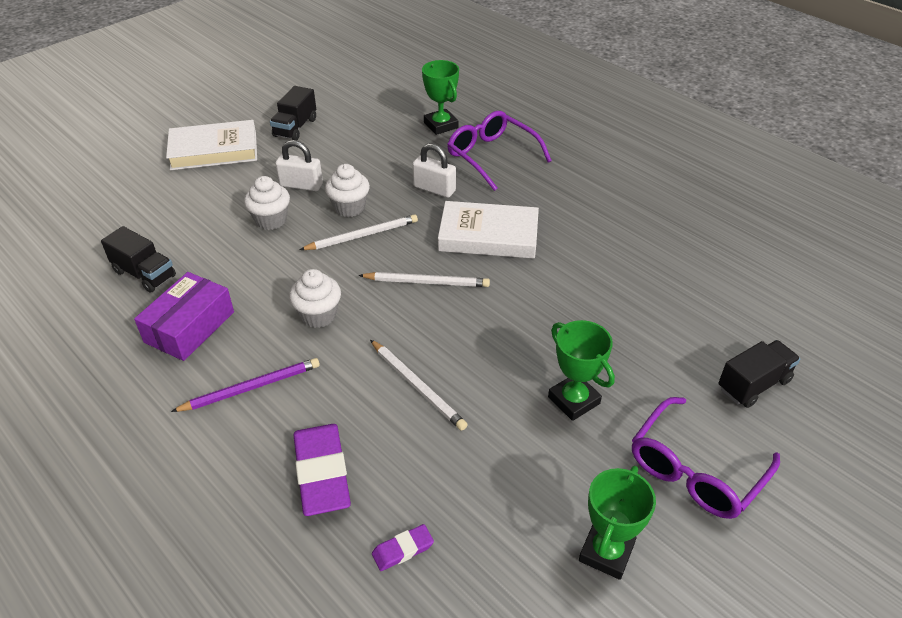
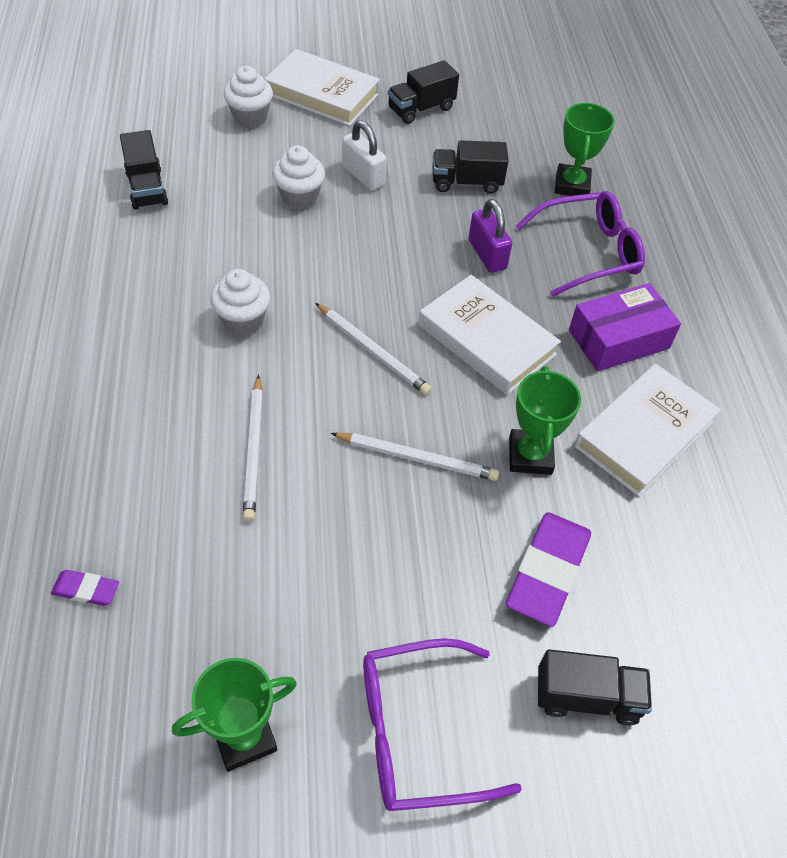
camera: 35 degrees right, 10 degrees up
(189, 327) = (132, 262): purple box -> purple box (618, 339)
(251, 387) = (122, 352): purple pencil -> none
(322, 473) = (97, 471): purple eraser -> purple eraser (547, 571)
(349, 208) = (383, 226): white cupcake -> white cupcake (250, 117)
(362, 235) = (364, 263): white pencil -> white pencil (417, 458)
(374, 155) = (466, 182): none -> black truck
(434, 189) = (487, 254): white padlock -> purple padlock
(492, 156) = (588, 252): purple glasses -> purple glasses turned 75 degrees clockwise
(573, 400) = (379, 570): green trophy -> green trophy (530, 455)
(629, 233) = (644, 434): none -> white book

